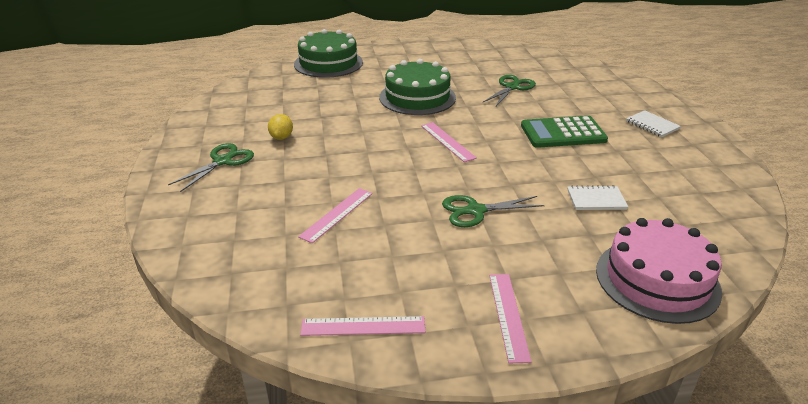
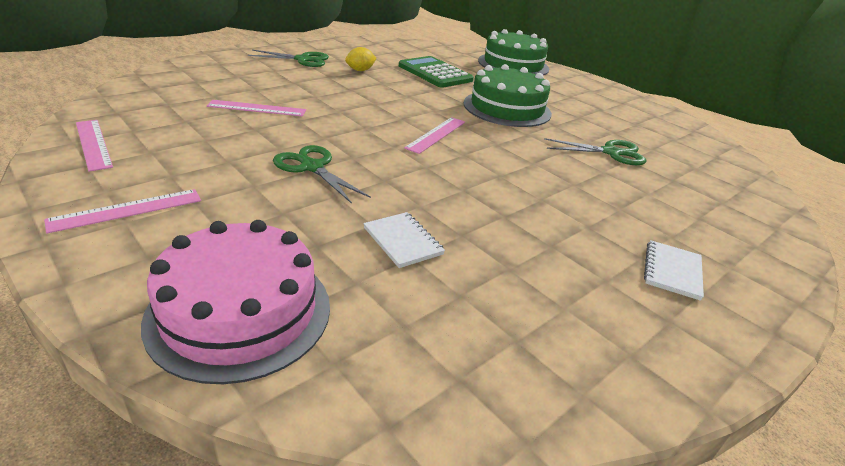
camera: 55 degrees right, 0 degrees up
(563, 133) = (544, 199): green calculator -> green calculator (435, 73)

